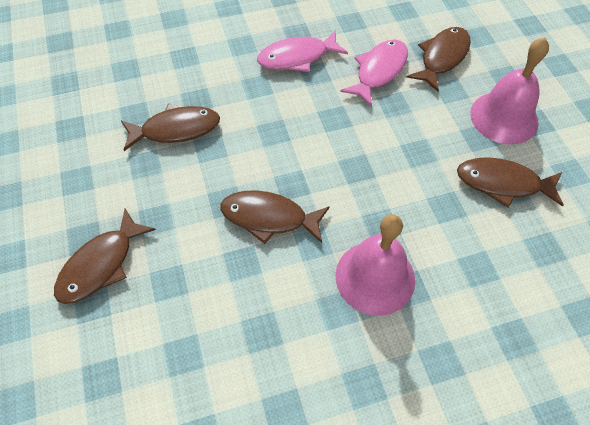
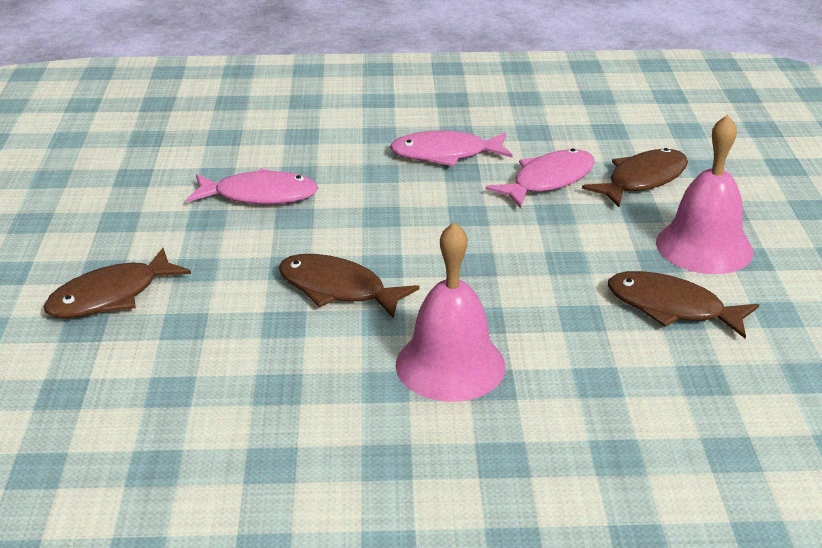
camera: 15 degrees right, 25 degrees down
(176, 129) = (260, 195): brown fish -> pink fish

